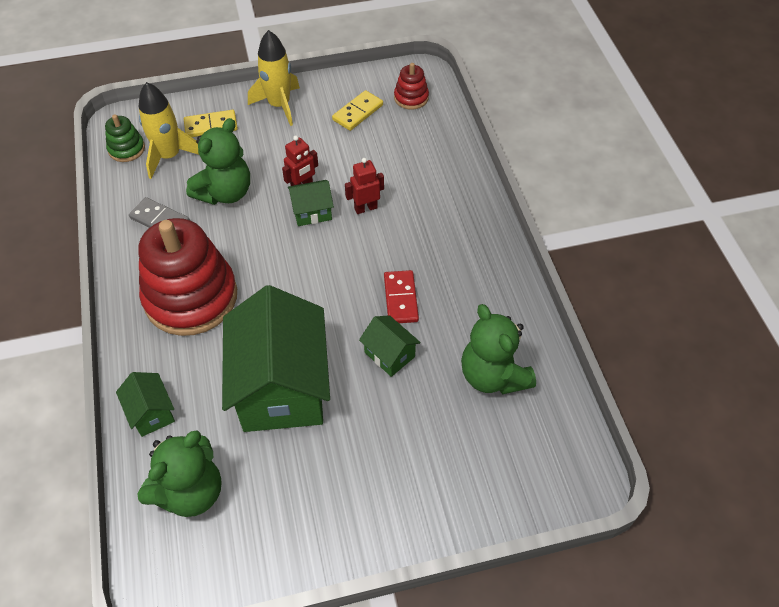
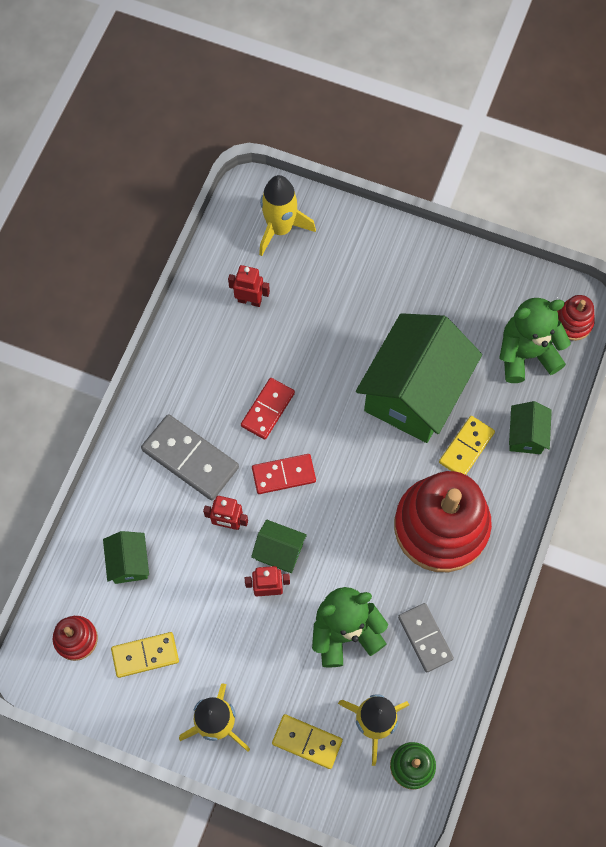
camera: 145 degrees left, 15 degrees up
(155, 559) = (572, 322): none -> red stacking toy
(203, 369) = (466, 448): none -> yellow domino
(349, 261) = (283, 474): none -> red domino
(389, 354) = (313, 366): green house -> green house (129, 562)
(431, 231) = (190, 458): none -> grey domino
(493, 375) = (249, 300): green teddy bear -> red robot
(525, 462) = (280, 228): none -> yellow rocket

